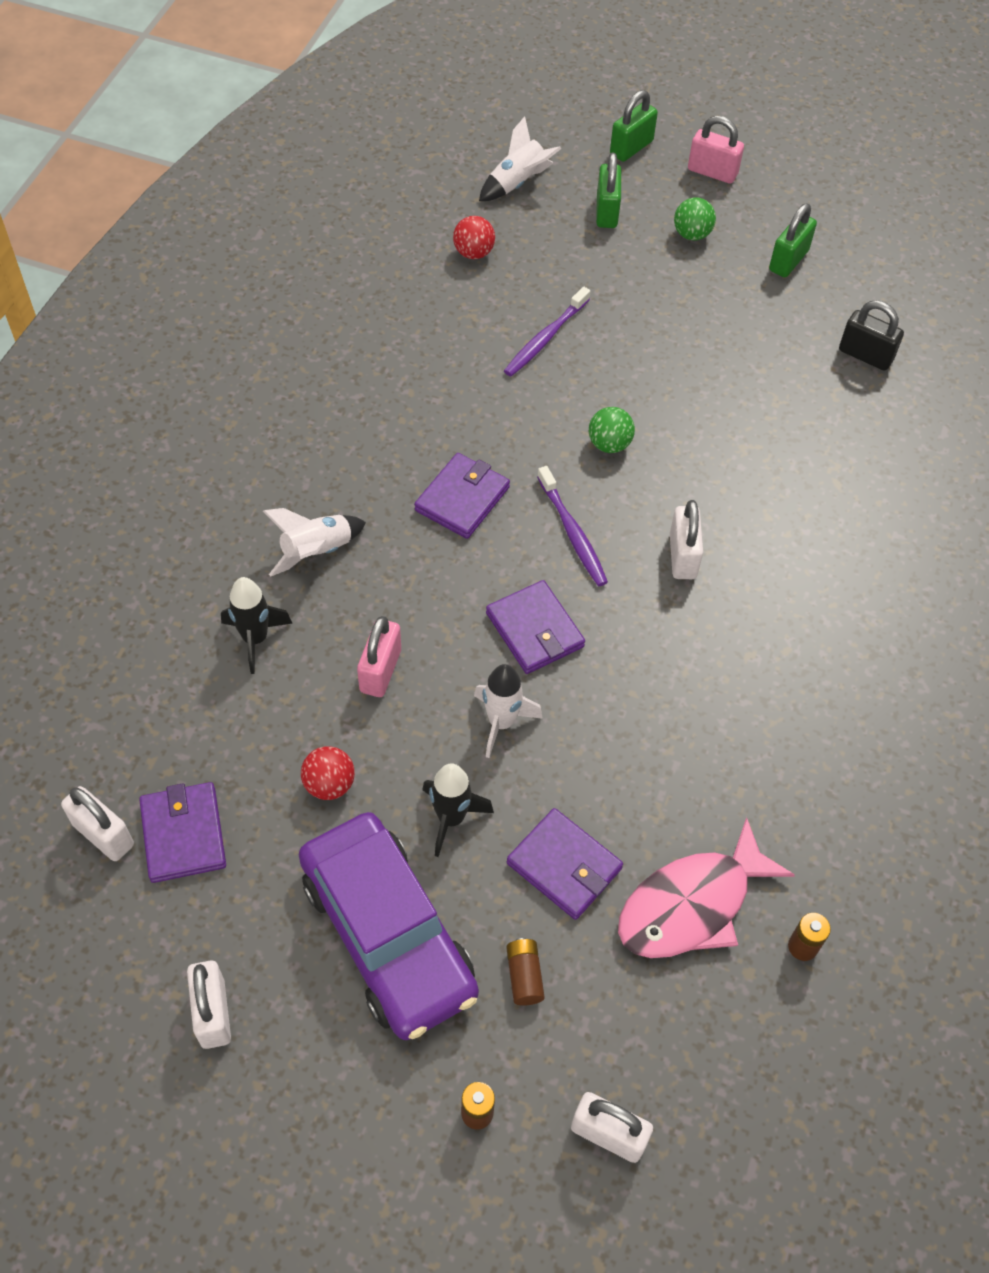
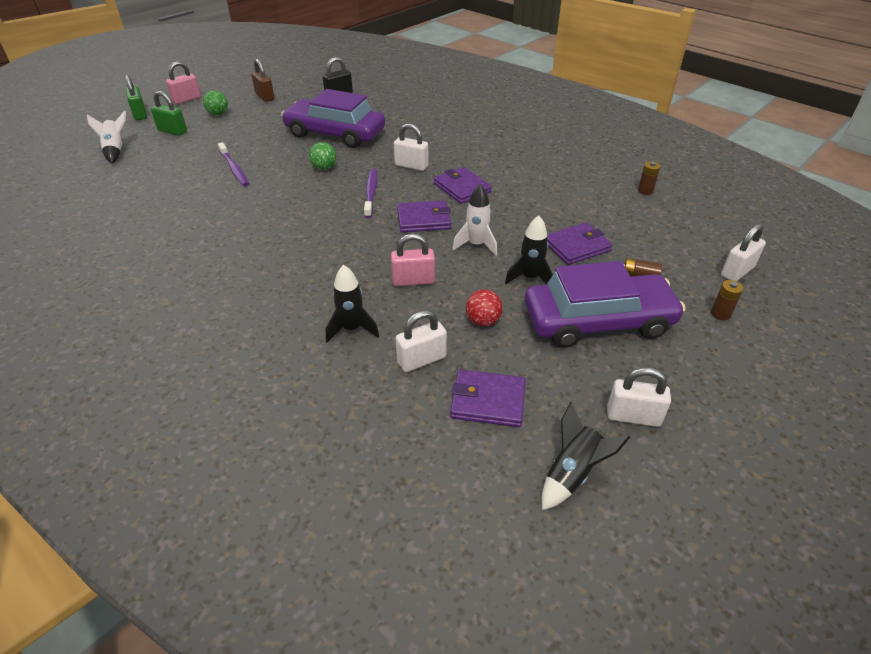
camera: 65 degrees left, 15 degrees down
(100, 958) = (572, 473): none -> black rocket
(103, 834) = (467, 448): white padlock -> white padlock (421, 360)
(316, 552) = (305, 286): white rocket -> none
(380, 671) = (413, 280): pink padlock -> pink padlock turned 45 degrees counterclockwise
(462, 499) = (316, 222): purple wallet -> purple wallet (462, 188)
(473, 253) = (146, 176): red ball -> none
(573, 533) = (371, 192): purple toothbrush -> purple toothbrush turned 90 degrees counterclockwise
(692, 905) = (613, 214): pink fish -> none
(724, 411) = (335, 133): none -> purple car
(788, 261) = (265, 97): green padlock -> brown padlock

